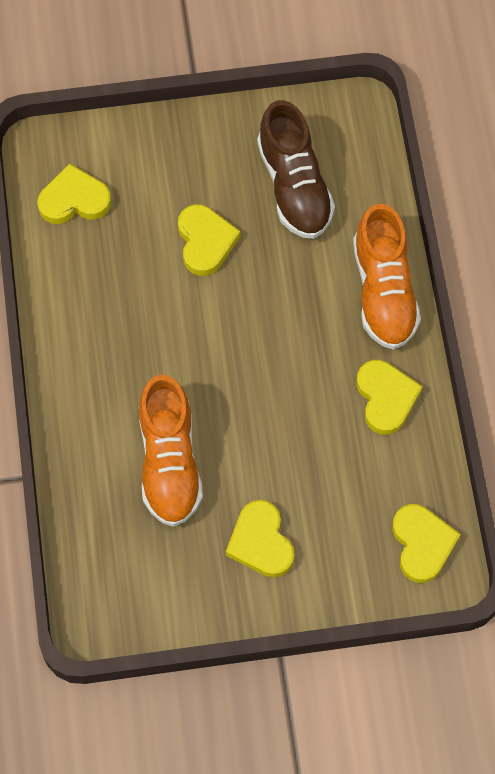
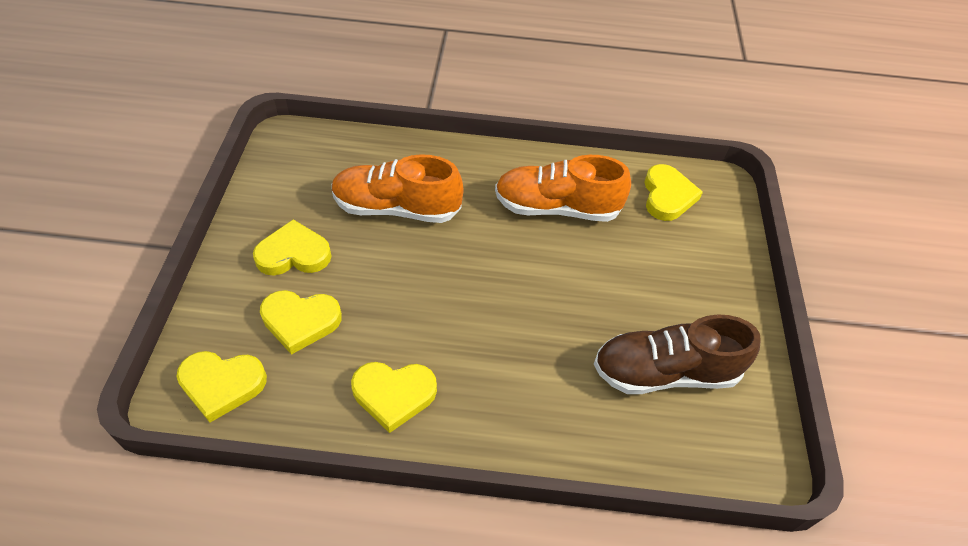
camera: 100 degrees right, 15 degrees down
(205, 241) = (610, 280): yellow heart -> yellow heart (300, 321)
(383, 291) = (520, 427): orange shoe -> orange shoe (556, 208)

